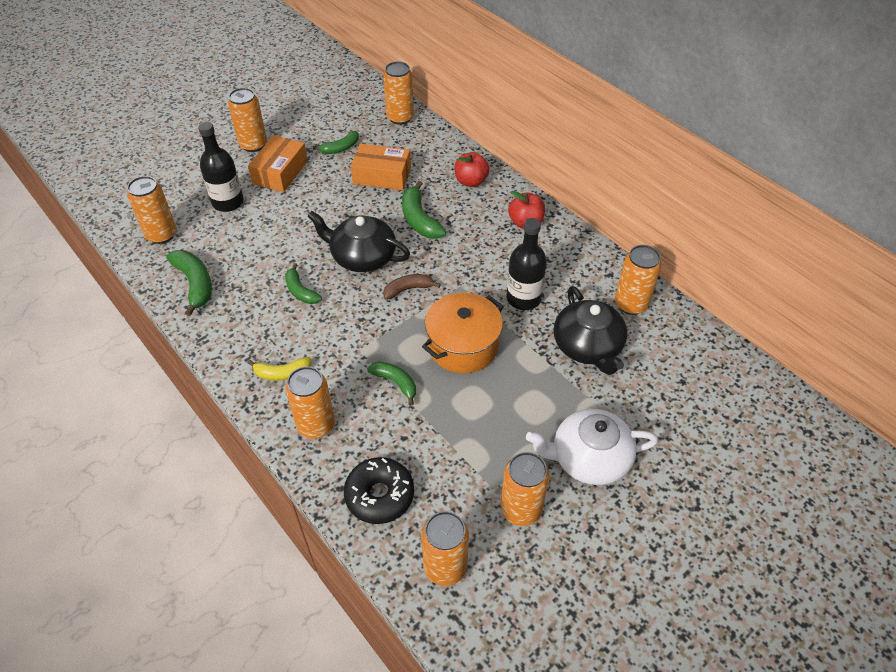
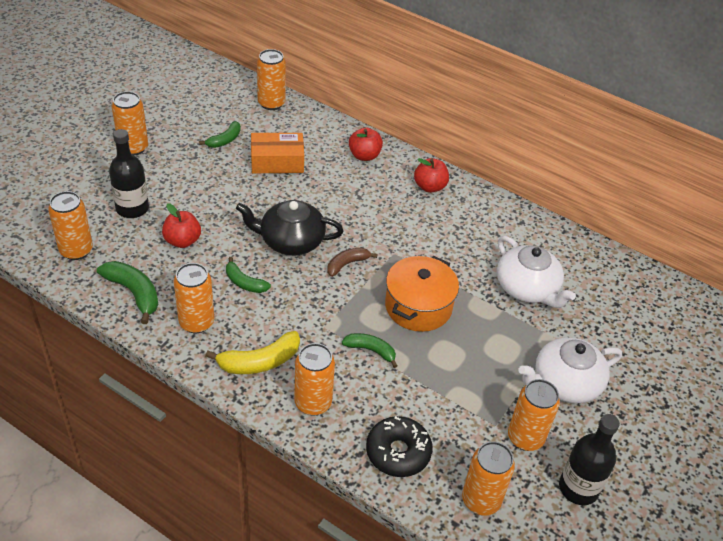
camera: 20 degrees left, 5 degrees down
(260, 241) = (182, 241): none -> red apple
(280, 172) = (173, 171): orange box -> none
(282, 373) = (260, 362): yellow banana -> yellow banana, size x1.53
(419, 219) = (330, 198): green banana -> none
(523, 298) = (455, 255): black bottle -> black bottle (578, 488)
(588, 346) = (527, 288): black teapot -> white teapot
(631, 304) = (549, 245): orange can -> orange can (196, 322)

